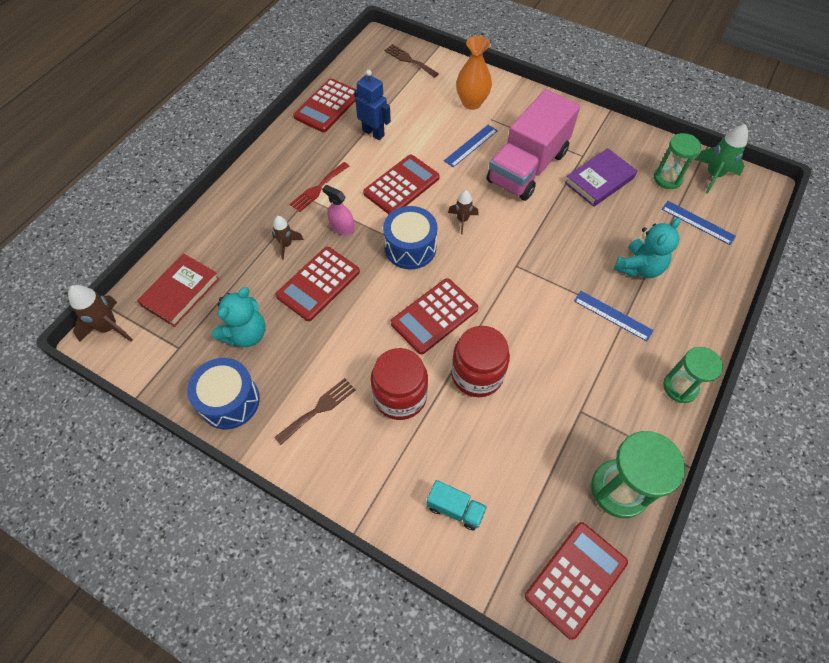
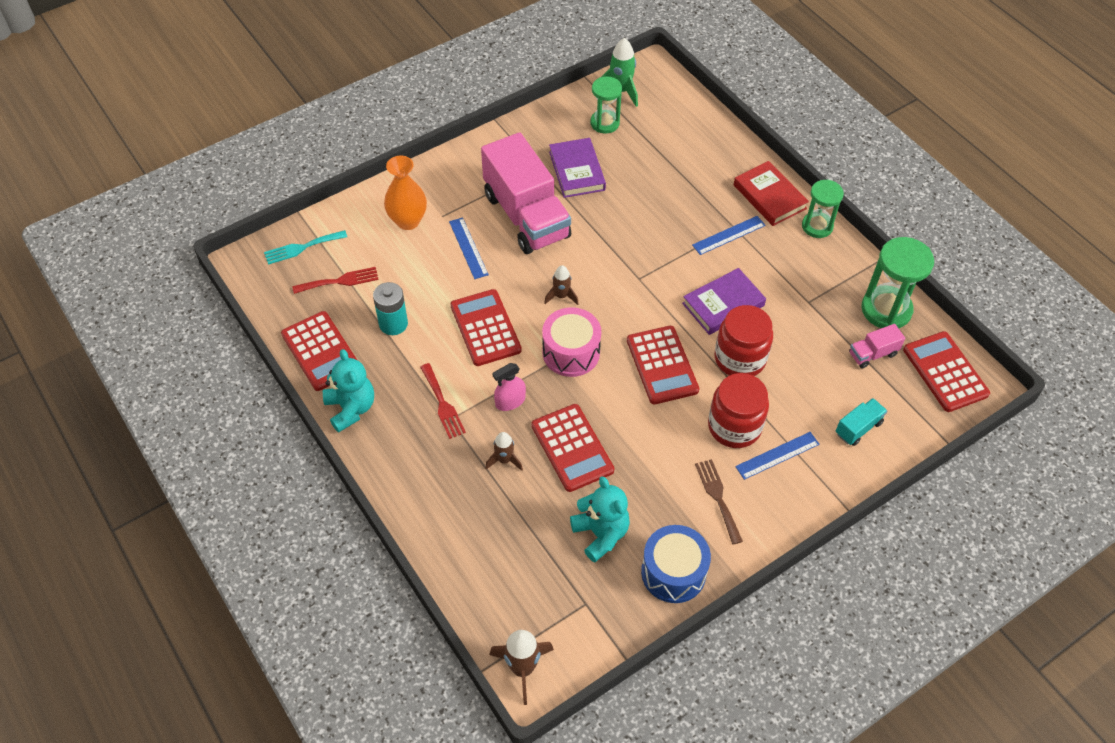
camera: 65 degrees left, 5 degrees down
(181, 292) = (512, 582): red book -> red book (769, 197)
(373, 133) = (393, 324): blue robot -> turquoise battery
(393, 90) = (340, 281): none -> red fork
(409, 60) = (302, 248): brown fork -> turquoise fork
(410, 248) = (571, 352): blue drum -> pink drum
(529, 339) = (723, 304): none -> purple book
(554, 494) = (872, 354): none -> pink truck
(639, 267) = (689, 192): turquoise teddy bear -> turquoise teddy bear (351, 408)
(697, 222) = (665, 129): blue ruler -> blue ruler (777, 455)

